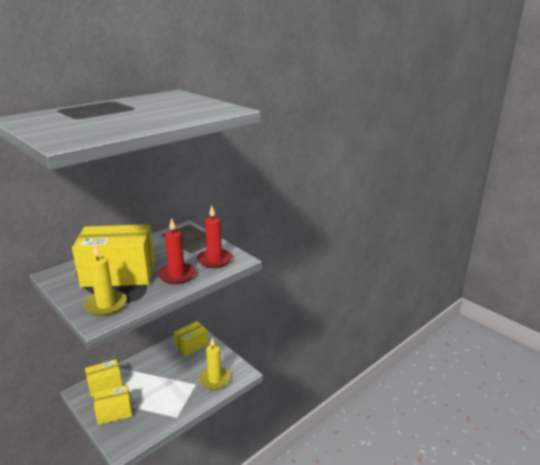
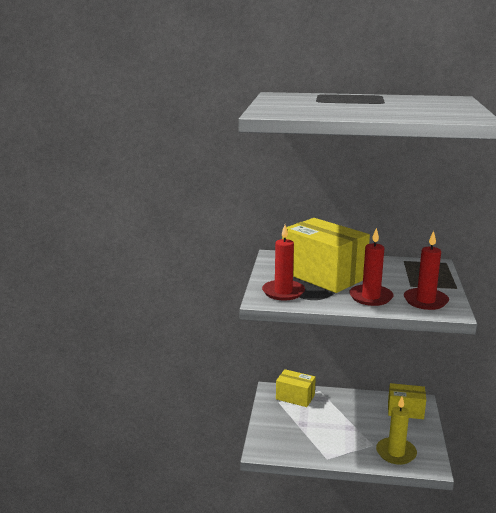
camera: 50 degrees right, 5 degrees down
(106, 305) = (283, 292): yellow candle -> red candle
(114, 412) = (281, 421): yellow box -> none

